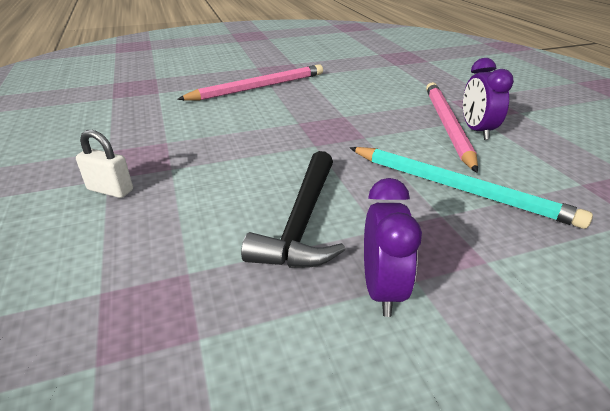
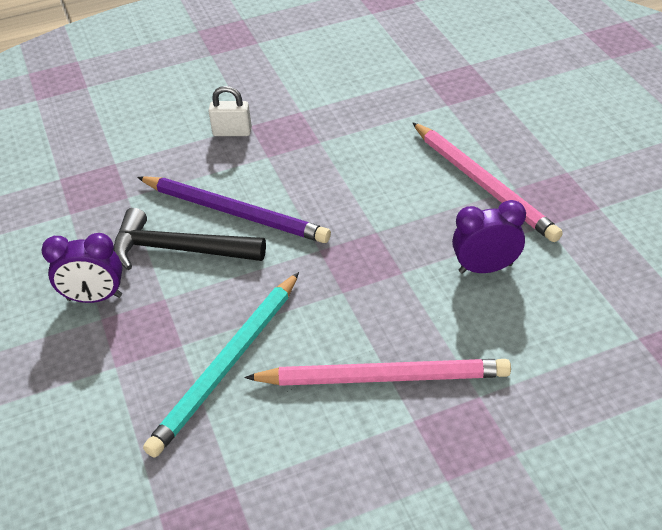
camera: 90 degrees right, 10 degrees up
(110, 190) = (232, 132): white padlock -> white padlock turned 75 degrees clockwise
(252, 187) = (235, 212): none -> purple pencil
(476, 131) = (370, 408): purple clock -> purple clock (485, 268)

